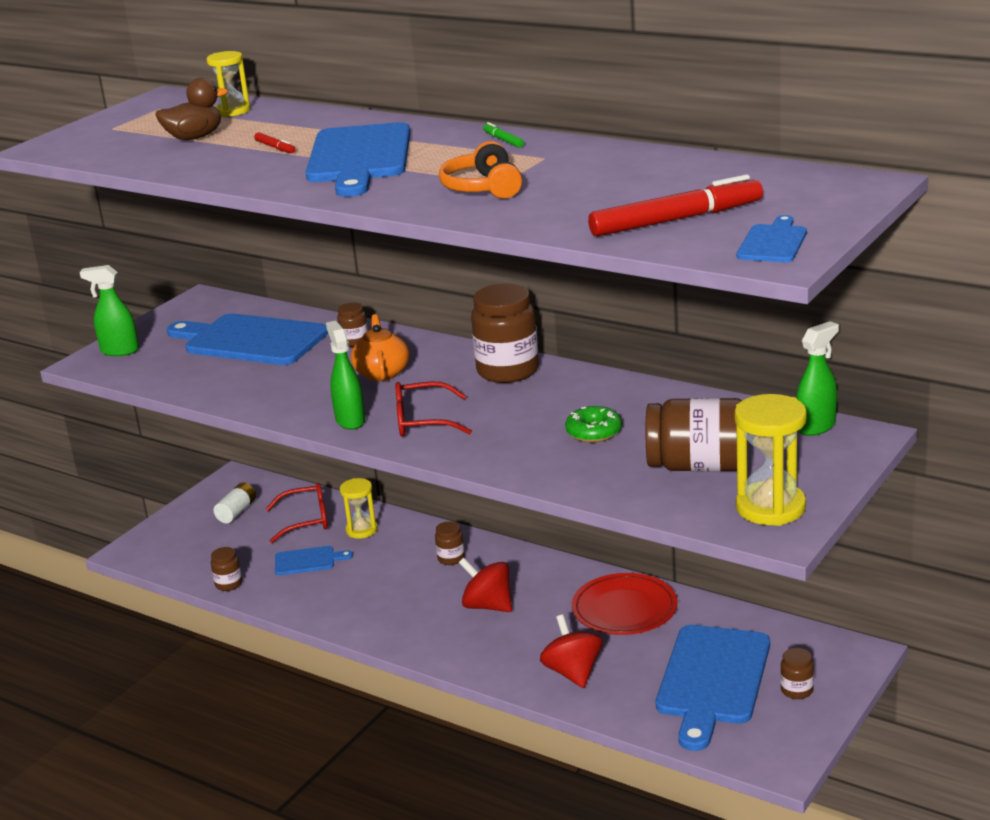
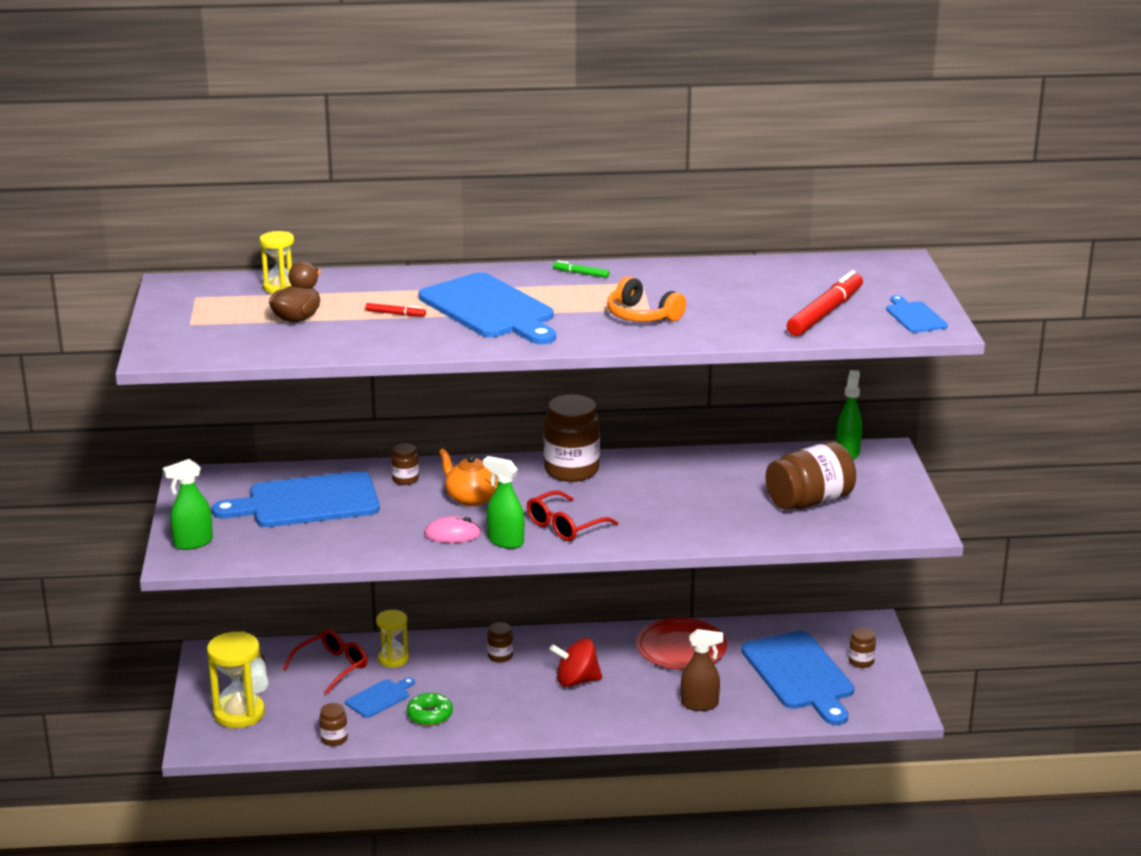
camera: 40 degrees left, 0 degrees up
(317, 401) = (452, 534): none -> pink mouse
(573, 672) = (700, 704): red spinning top -> brown spray bottle
(594, 432) = (704, 498): green donut -> green donut (430, 715)
(770, 508) = (893, 515): yellow hourglass -> yellow hourglass (239, 713)

